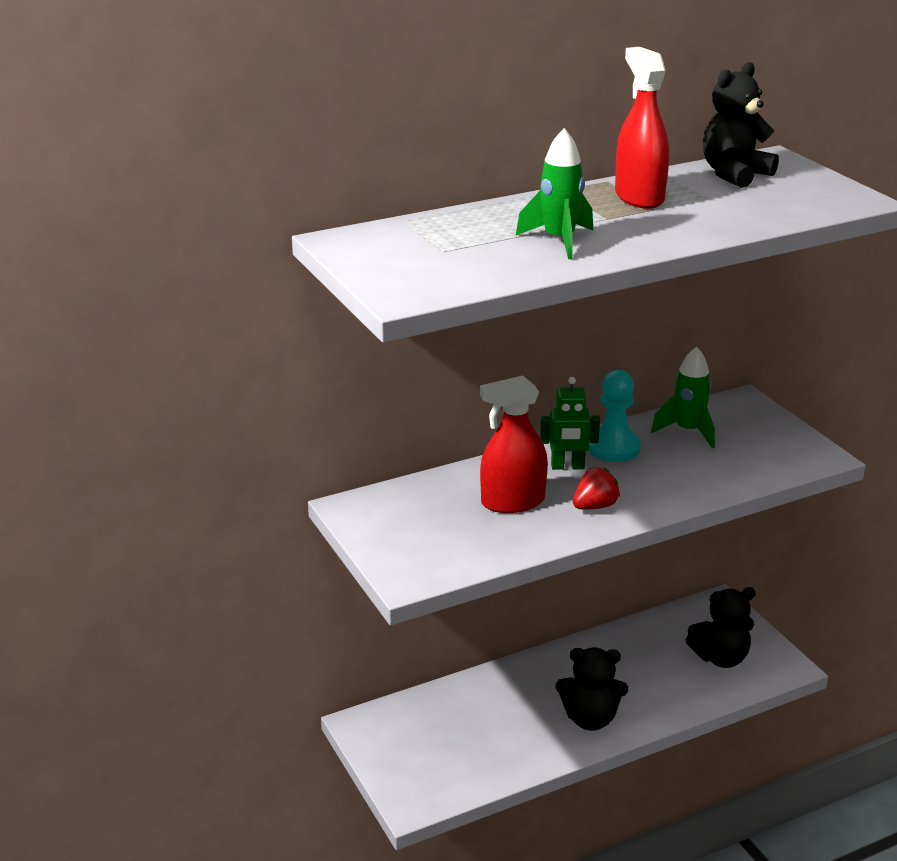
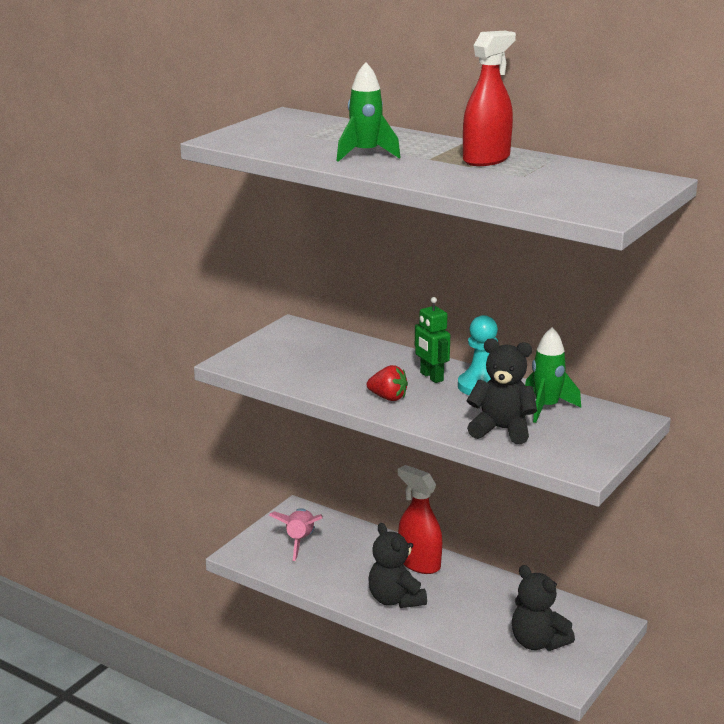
camera: 60 degrees right, 5 degrees down
(426, 746) = (300, 541): none -> pink rocket
(512, 502) = (359, 370): red spray bottle -> red spray bottle (419, 563)
(734, 174) = (589, 175): black teddy bear -> black teddy bear (502, 430)

